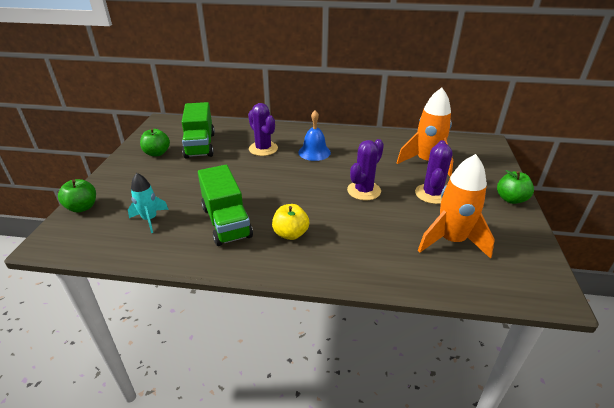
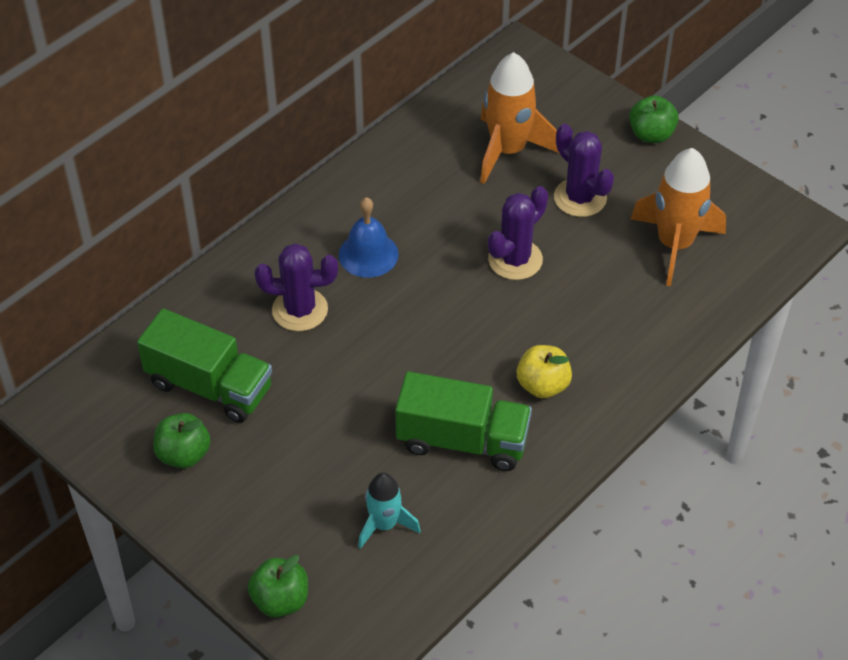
camera: 55 degrees left, 15 degrees up
(364, 191) = (515, 259): purple cactus -> purple cactus turned 60 degrees clockwise

